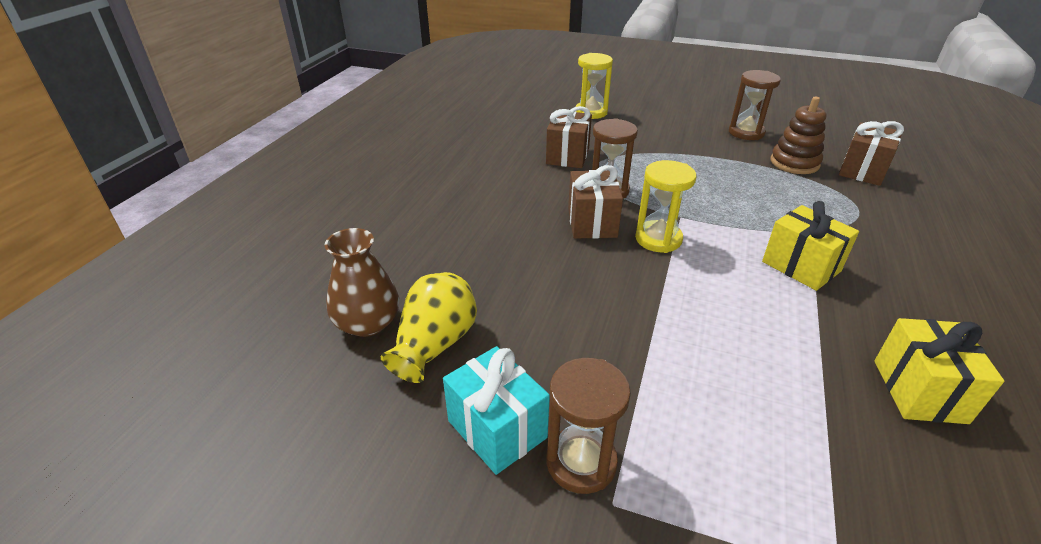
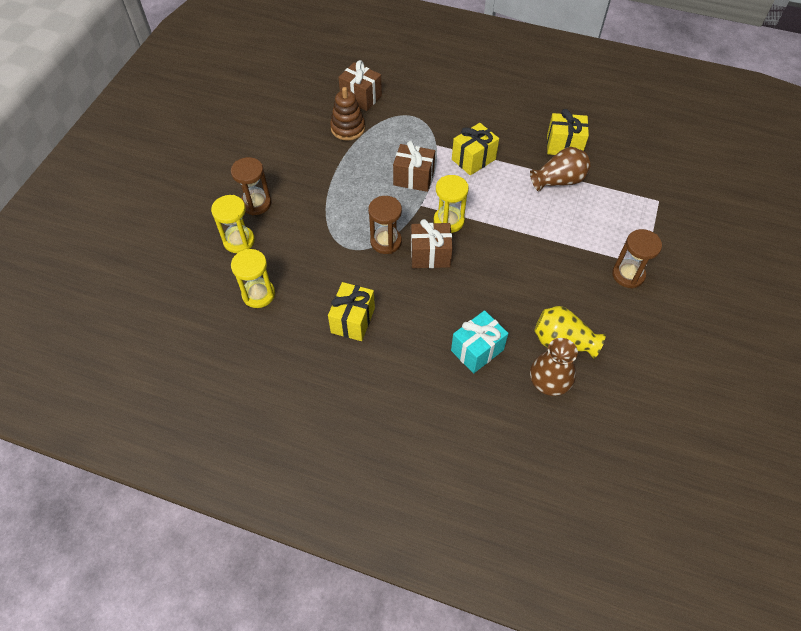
camera: 90 degrees left, 20 degrees up
(490, 172) = (353, 320): none -> yellow gift
(497, 429) = (616, 308): turquoise gift -> turquoise gift (477, 350)
(525, 124) = (258, 294): none -> yellow hourglass
(568, 156) = (327, 264): brown gift -> brown gift (413, 178)
(746, 133) = (295, 142): brown hourglass -> brown hourglass (256, 203)
(806, 373) = (559, 181): none -> brown vase

